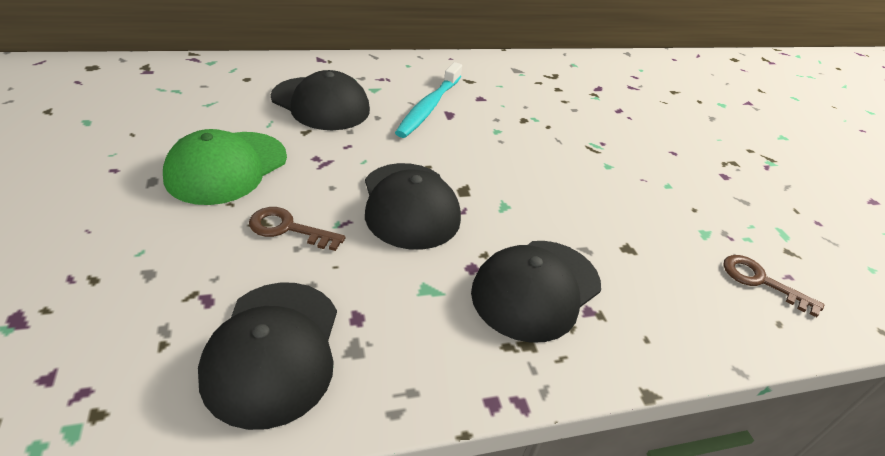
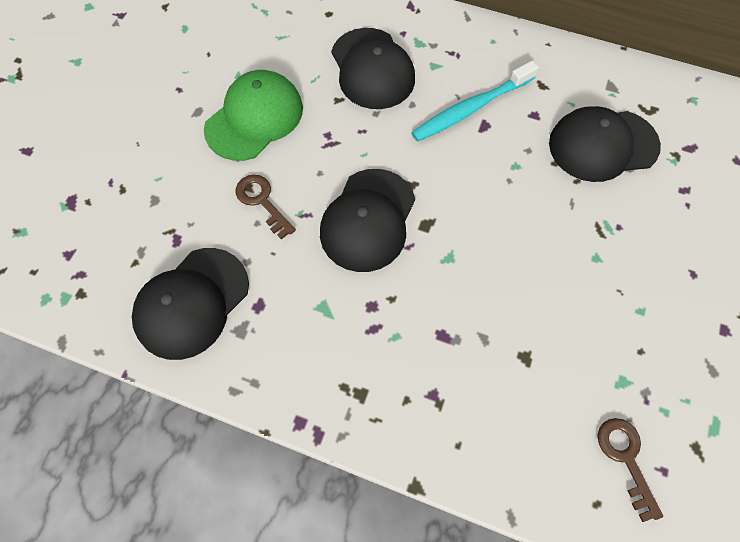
camera: 40 degrees right, 25 degrees up
(227, 167) = (254, 118): green cap -> green cap turned 150 degrees clockwise
(536, 289) = (406, 352): black cap -> black cap (602, 145)

